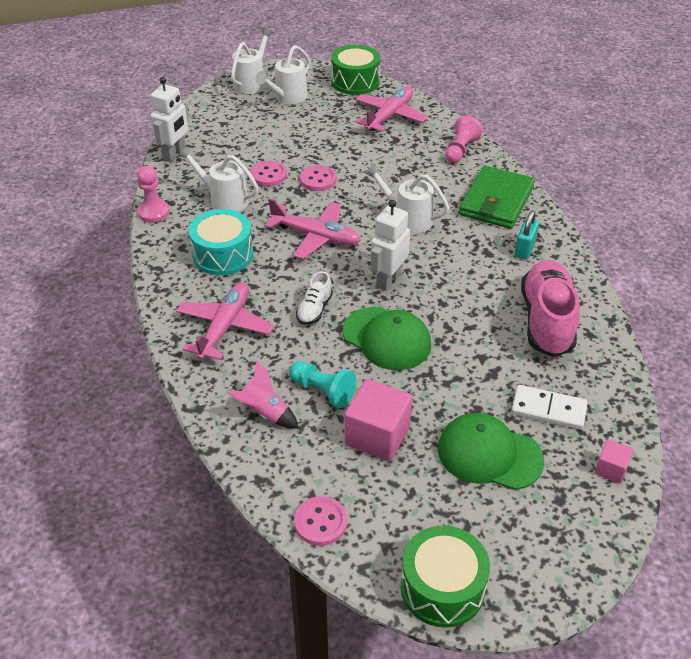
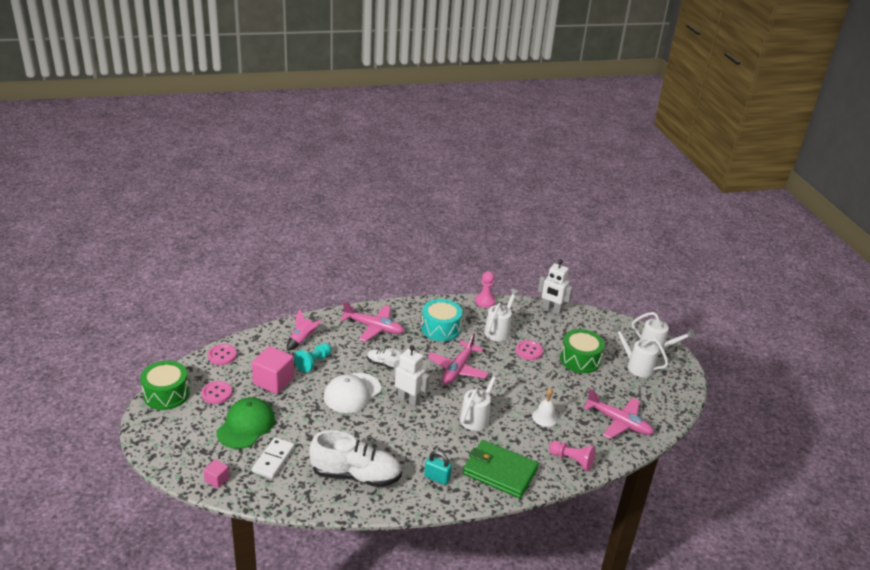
camera: 90 degrees right, 10 degrees down
(318, 179) = (524, 375): pink button -> pink button (217, 393)
(355, 82) = (671, 406): green drum -> green drum (580, 359)
(386, 338) = (352, 393): green cap -> white cap
(394, 166) = (544, 417): none -> white bell
(546, 321) = (356, 475): pink shoe -> white shoe

